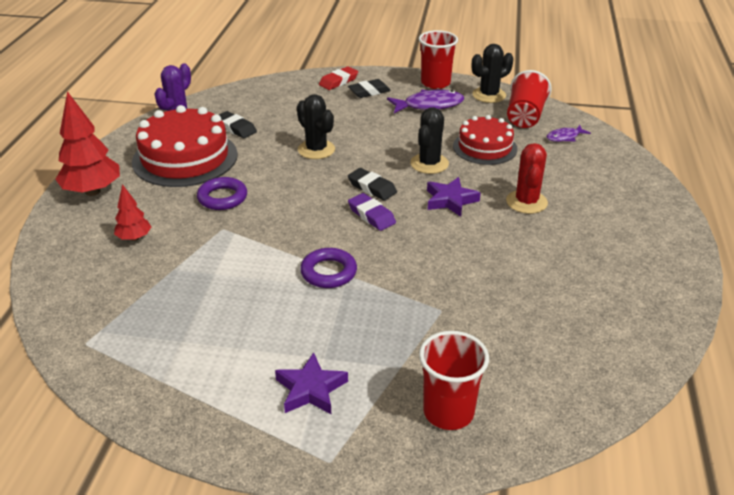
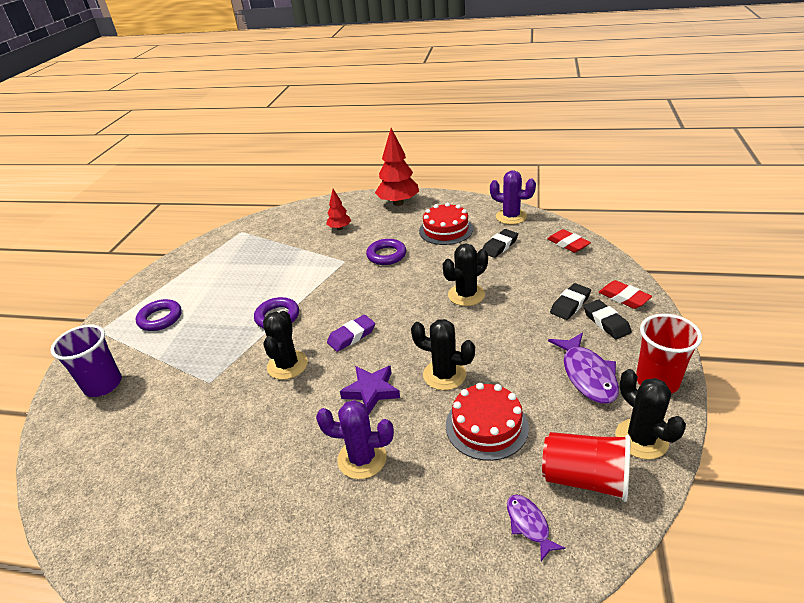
camera: 95 degrees right, 0 degrees up
(185, 158) = (446, 230): red cake -> red cake, size x0.63
(247, 95) = (568, 244): none -> red eraser
(311, 389) = (160, 318): purple star -> purple ring
(372, 188) = (397, 334): black eraser -> black eraser (570, 304)
(414, 254) = (287, 365): none -> black cactus
(448, 412) = (103, 385): red cup -> purple cup
(526, 202) = (362, 458): red cactus -> purple cactus

